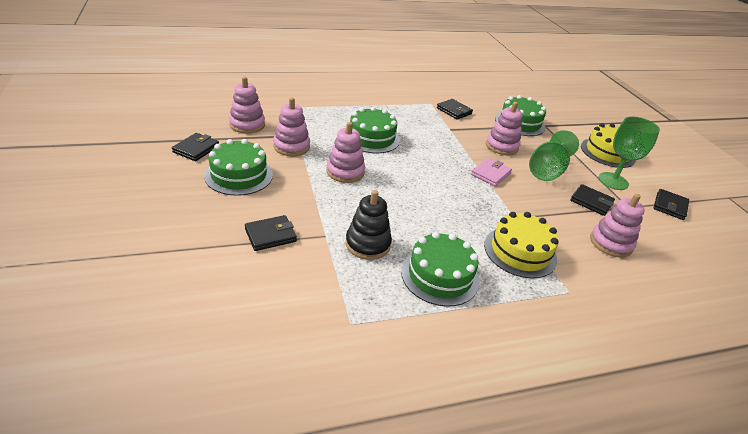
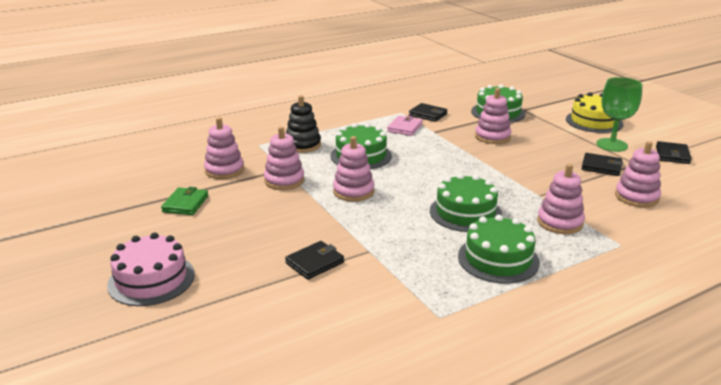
camera: 10 degrees left, 10 degrees down
(124, 215) = (151, 279): none -> pink cake
(196, 149) = (185, 204): black wallet -> green wallet
(239, 175) = (247, 218): green cake -> green cake (465, 212)
(368, 244) = (414, 249): black stacking toy -> black stacking toy (303, 145)
(490, 174) = (495, 163): pink wallet -> pink wallet (404, 128)
(520, 252) = (559, 222): yellow cake -> pink stacking toy
(547, 171) = (547, 149): green goblet -> none

